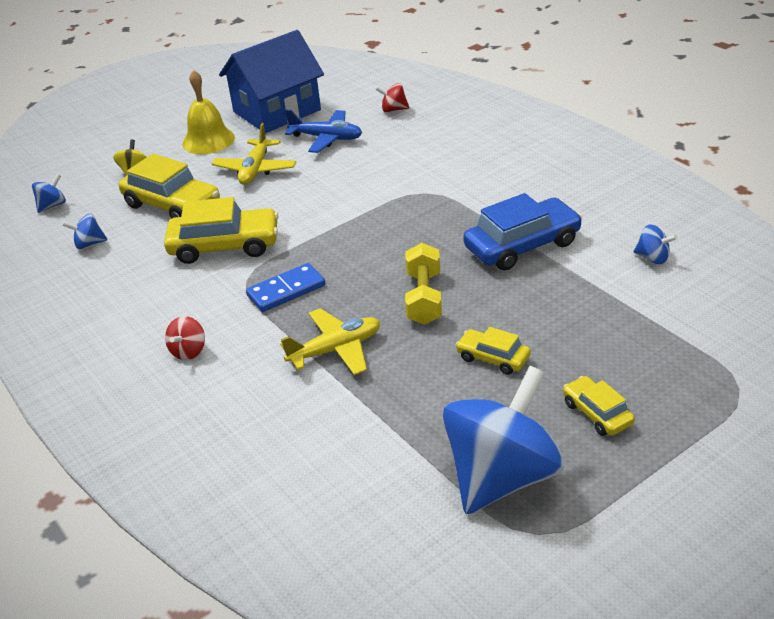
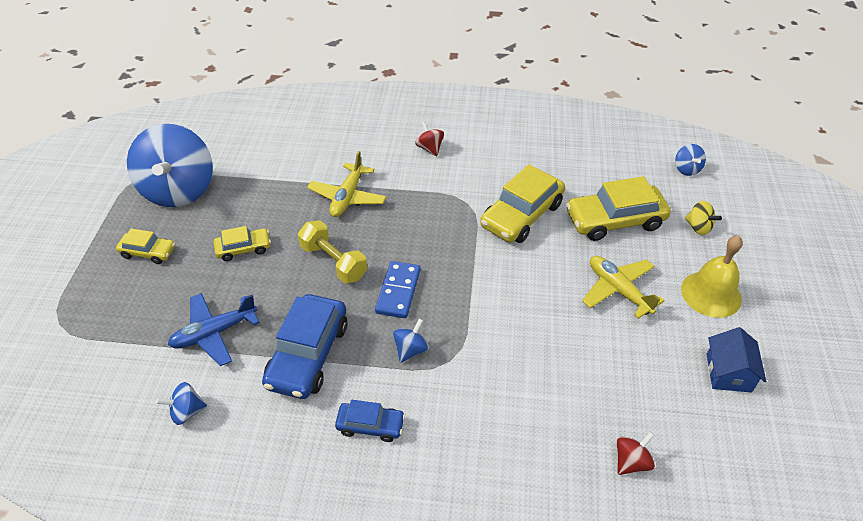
camera: 130 degrees right, 10 degrees up
(89, 244) = (606, 163): blue spinning top -> blue spinning top (411, 350)
(277, 111) = (728, 373): blue house -> blue house, size x0.50
(286, 290) = (431, 212): blue domino -> blue domino (398, 291)
(326, 138) = (625, 368): blue plane -> blue plane (214, 333)
(522, 188) = (370, 425): none -> blue car

